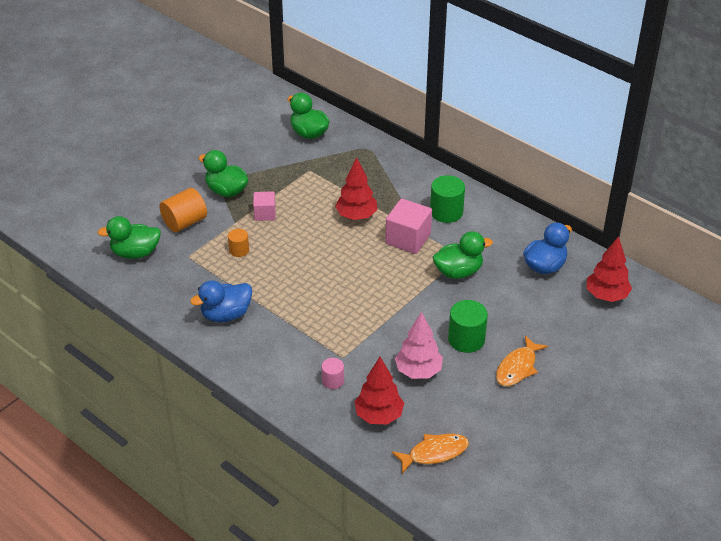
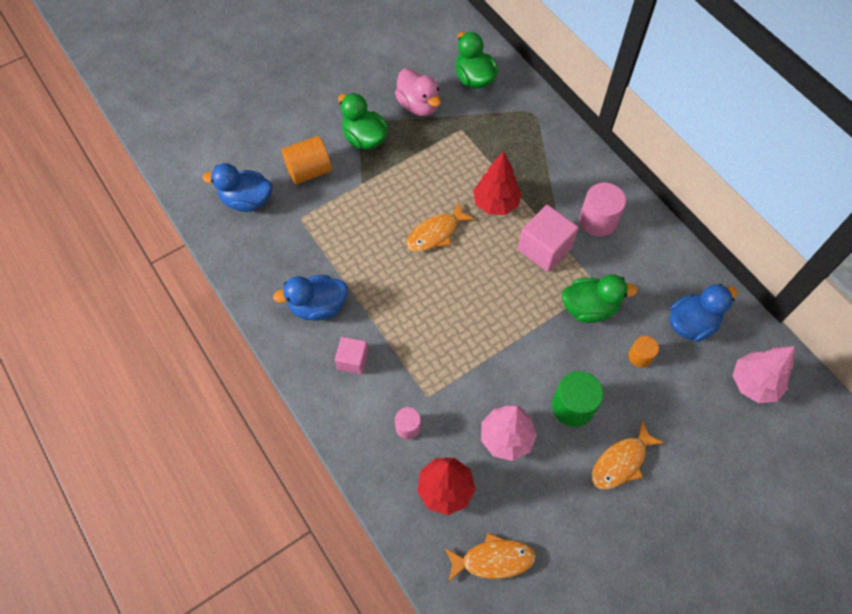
camera: 15 degrees right, 20 degrees up
(135, 253) = (247, 200): green duck -> blue duck
(239, 250) = (356, 222): orange cylinder -> orange cylinder (640, 356)
(265, 214) = (397, 178): pink cube -> pink cube (353, 360)
(266, 160) = (418, 105): none -> pink duck
(312, 245) = (436, 233): none -> orange fish
(446, 212) = (598, 220): green cylinder -> pink cylinder
(606, 296) = (753, 384): red tree -> pink tree

